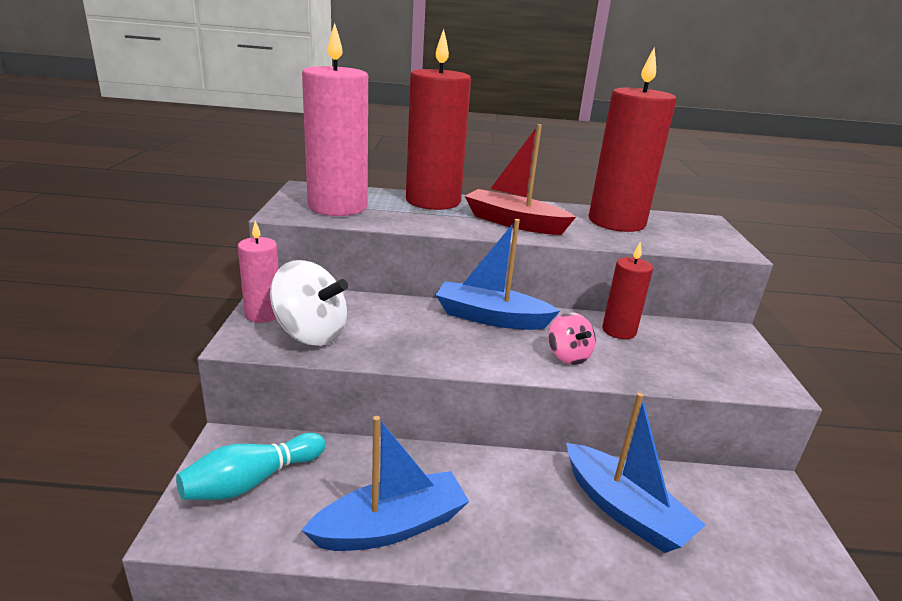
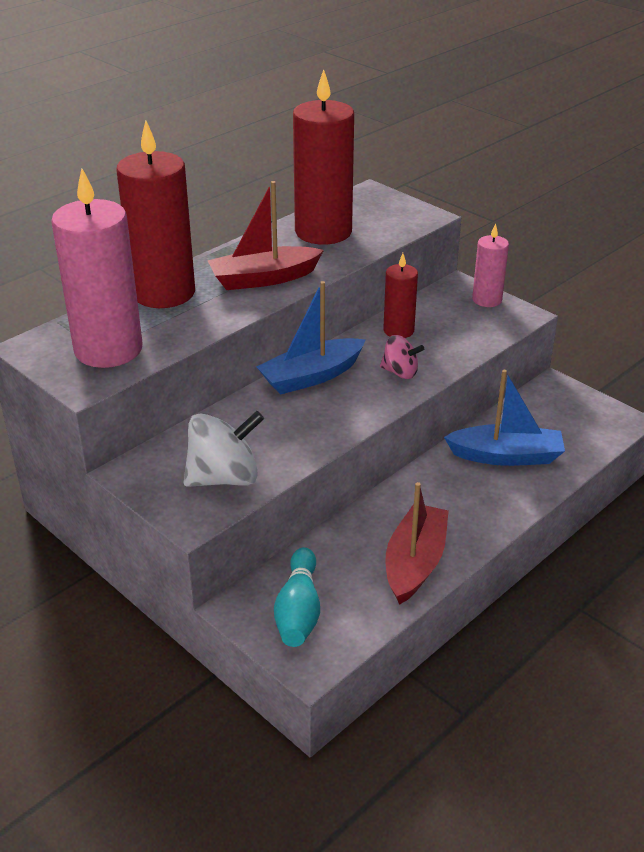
camera: 45 degrees left, 10 degrees up
(263, 314) = (159, 490): pink candle -> pink candle (487, 300)
(391, 526) = (415, 563): blue boat -> red boat

